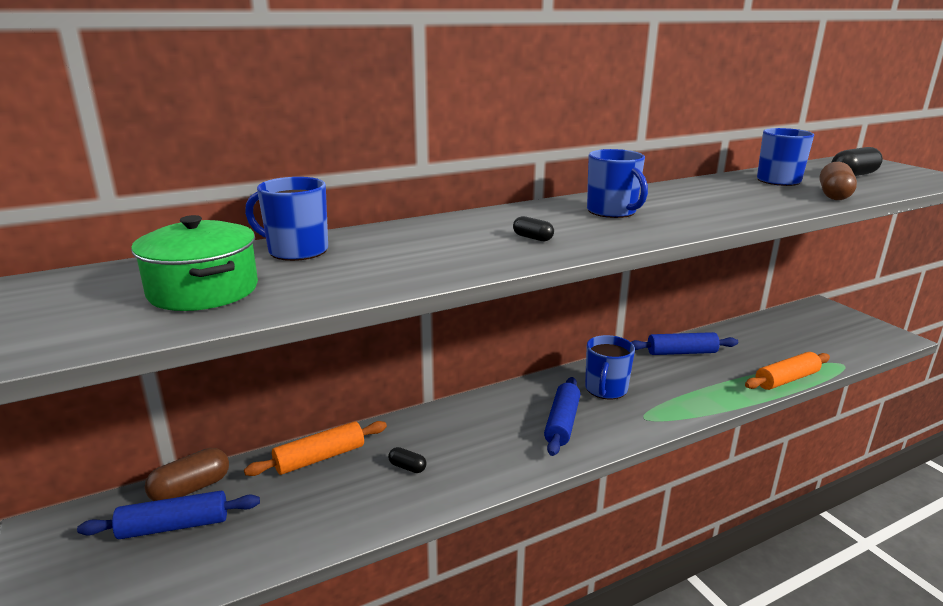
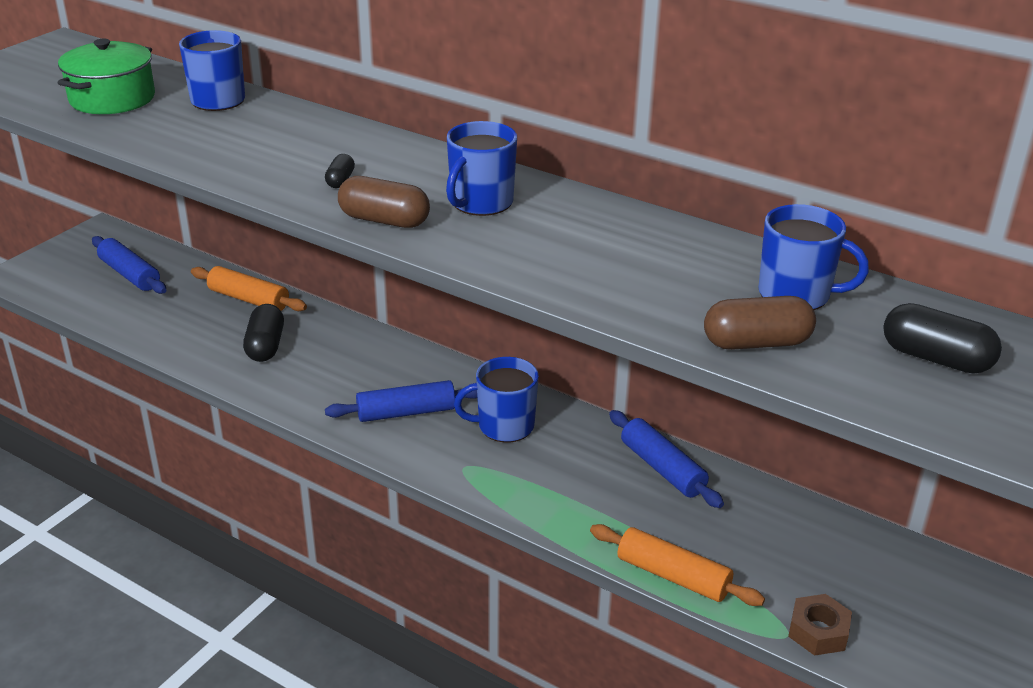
camera: 60 degrees right, 10 degrees up
(191, 489) = (173, 262): brown capsule -> brown capsule (384, 220)
(407, 467) = (265, 346): black capsule -> black capsule, size x1.83
(841, 355) = (818, 631): none -> brown nut

